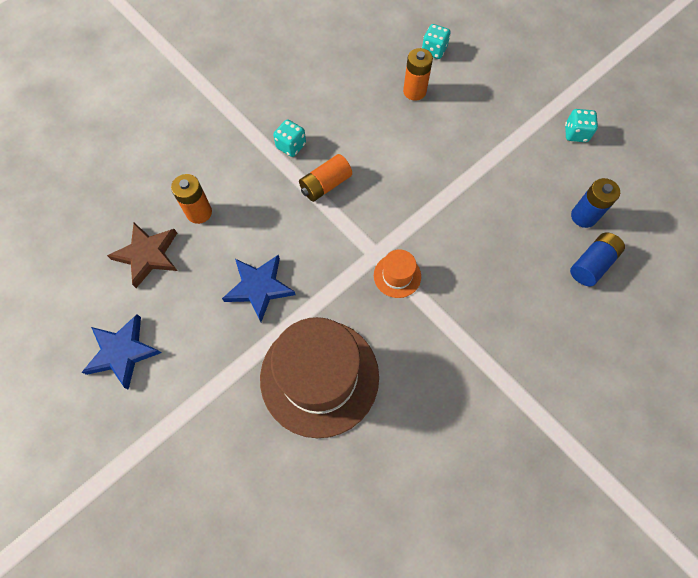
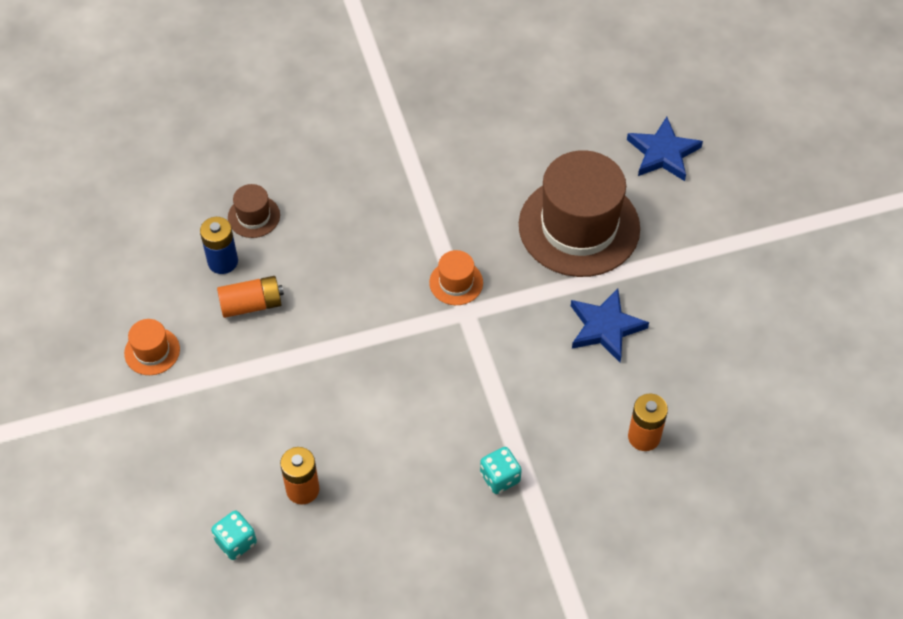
camera: 155 degrees left, 10 degrees down
(122, 352) = (766, 320): blue star -> blue star (663, 153)
(147, 255) = (717, 410): brown star -> none
(325, 185) = (482, 410): orange battery -> orange battery (252, 304)
(575, 134) = (152, 351): turquoise dice -> orange hat
(592, 264) = (254, 216): blue battery -> brown hat

